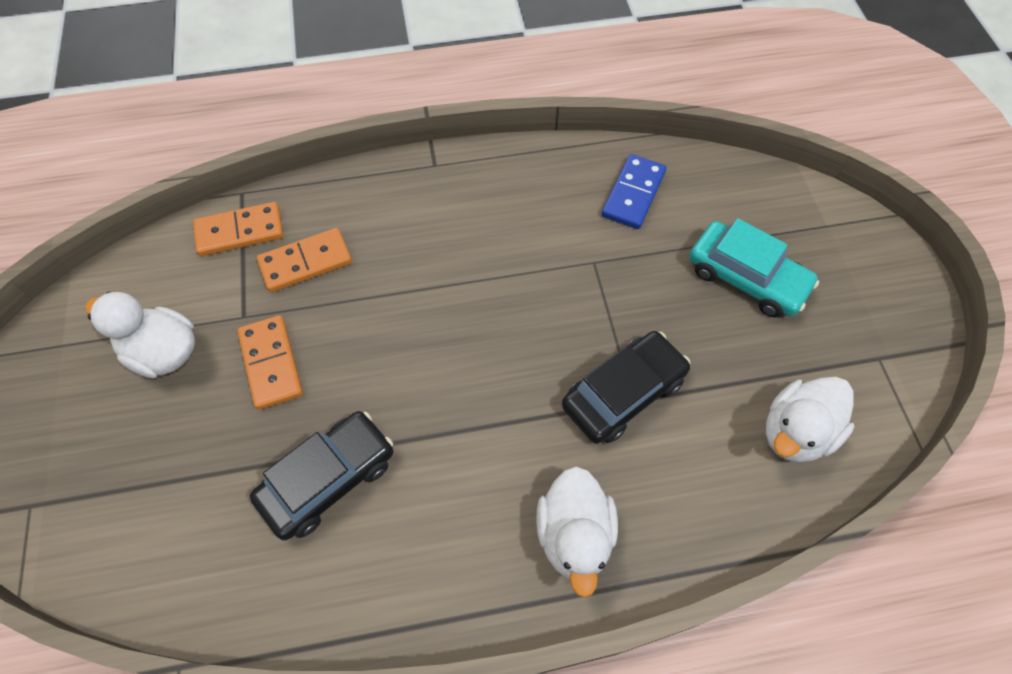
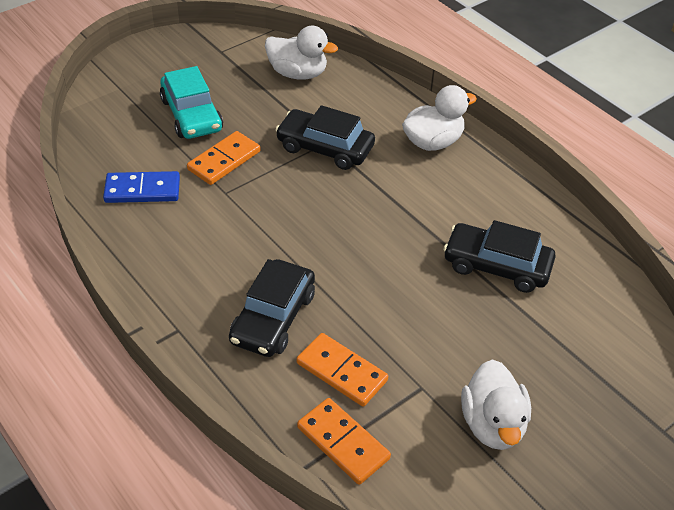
camera: 120 degrees left, 15 degrees down
(271, 364) = (445, 344): orange domino -> orange domino (224, 160)
(401, 236) = (273, 318): none -> black car
(746, 278) = (191, 115): turquoise car -> turquoise car turned 150 degrees clockwise

